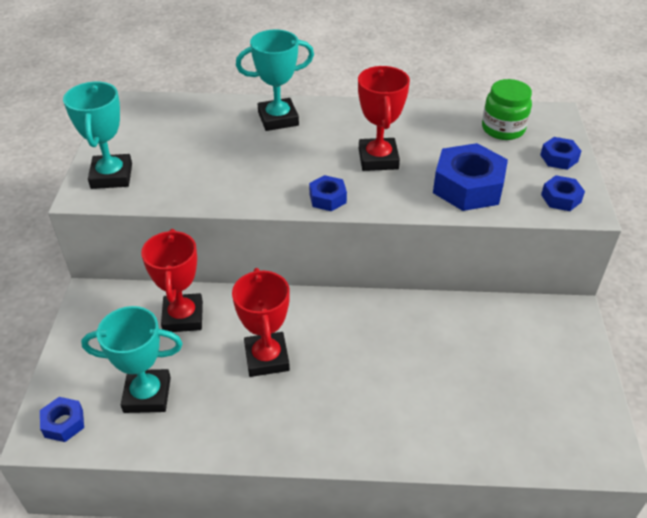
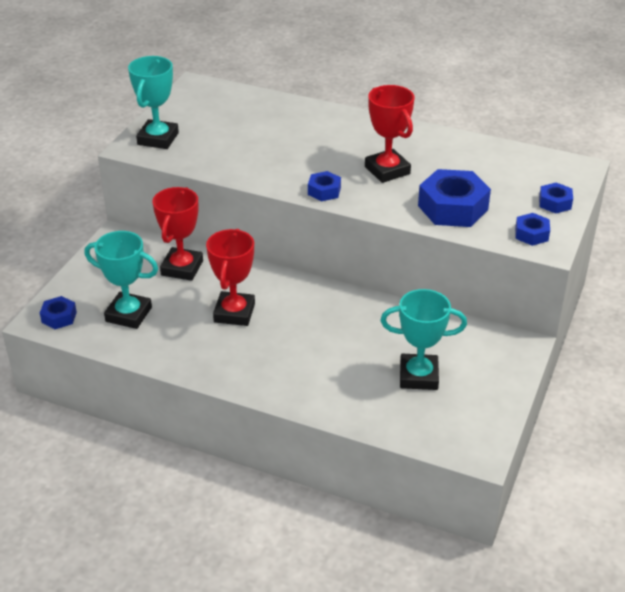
camera: 20 degrees right, 5 degrees down
(278, 119) = (319, 121): turquoise trophy -> turquoise trophy (418, 376)
(378, 159) = (387, 170): red trophy -> red trophy turned 45 degrees counterclockwise
(503, 129) = (519, 169): green jar -> none

